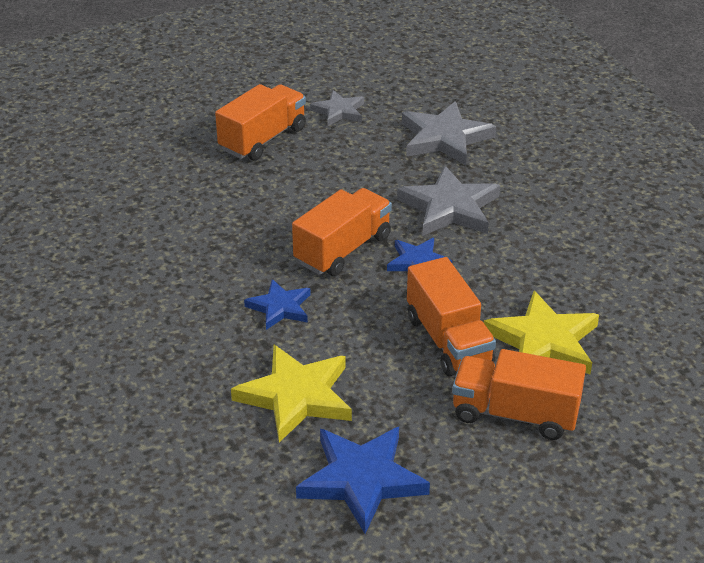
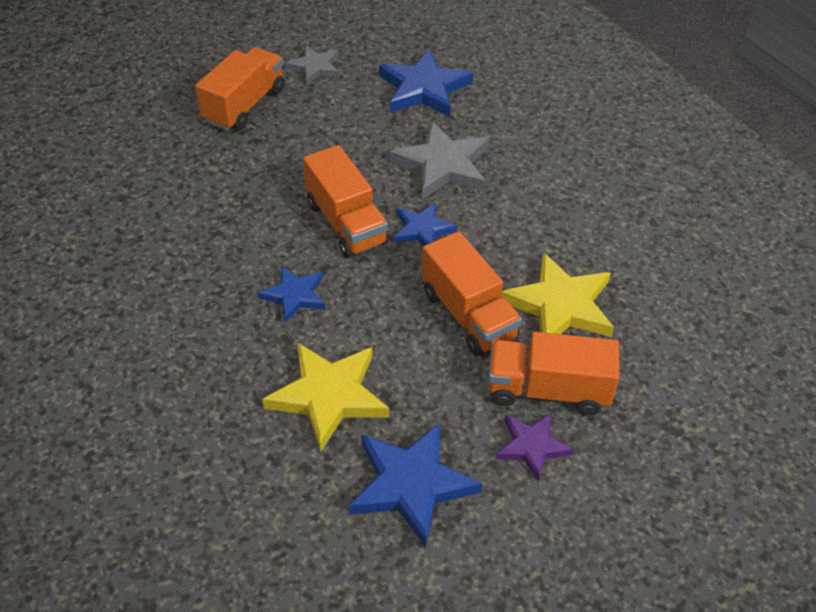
camera: 10 degrees left, 10 degrees up
(343, 250) = (346, 223): orange truck -> orange truck turned 120 degrees clockwise
(444, 138) = (424, 88): grey star -> blue star
(488, 460) = (532, 446): none -> purple star

